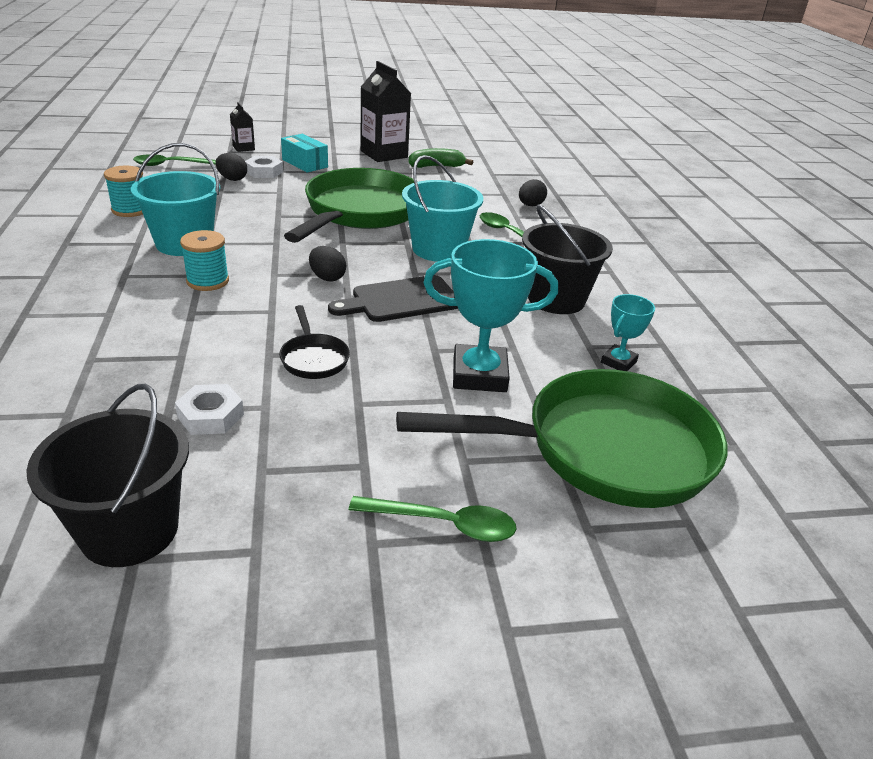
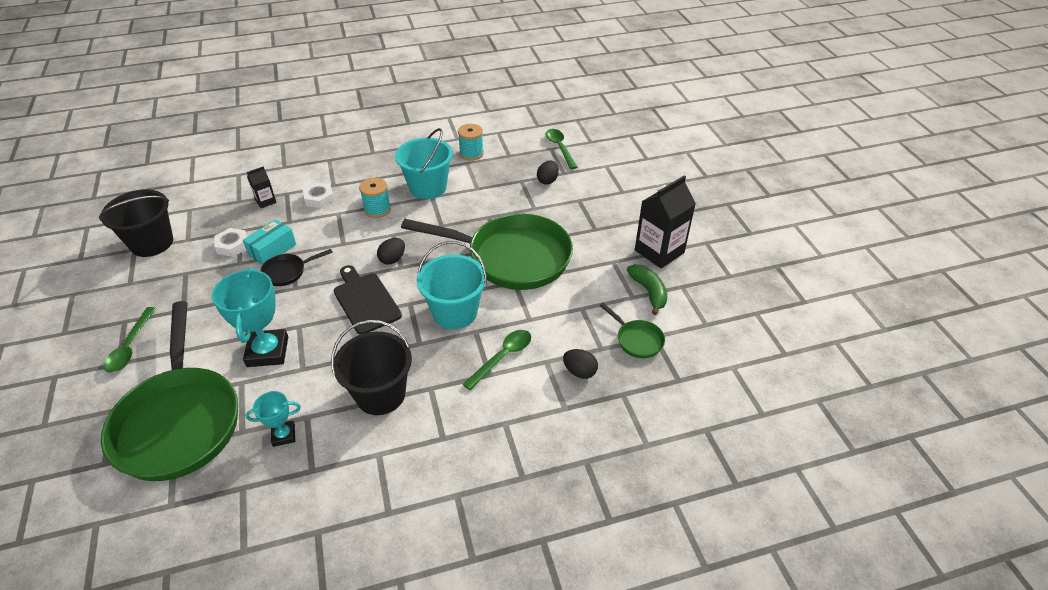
camera: 85 degrees right, 10 degrees up
(243, 148) = (618, 171): black carton -> black carton (266, 201)
(264, 171) = (571, 192): white nut -> white nut (319, 198)
(305, 163) = (603, 209): turquoise box -> turquoise box (272, 250)
(495, 180) = (637, 340): none -> green pan
(618, 362) = (284, 435): turquoise trophy -> turquoise trophy turned 45 degrees counterclockwise

